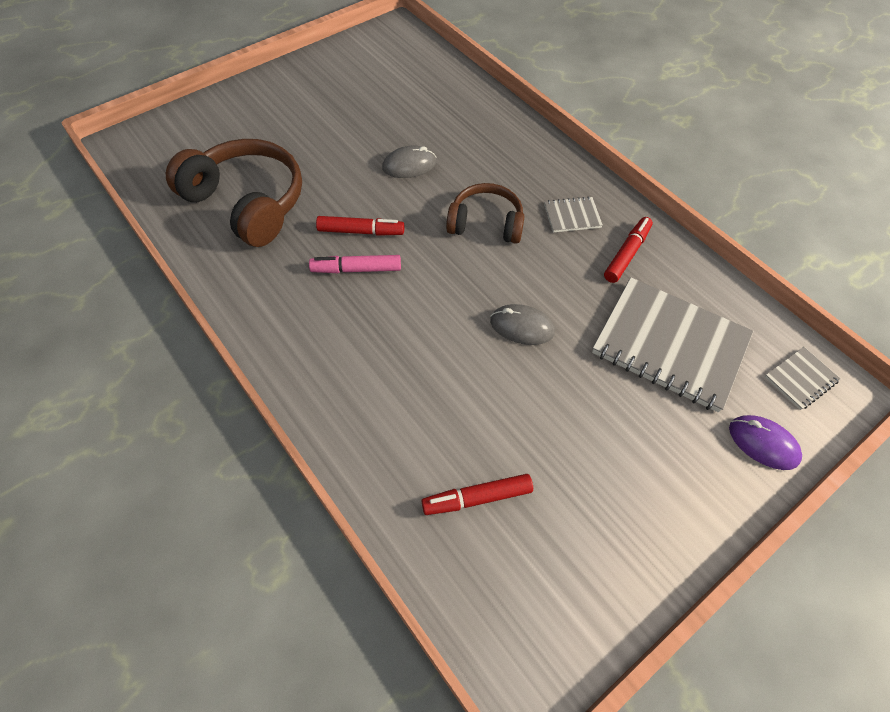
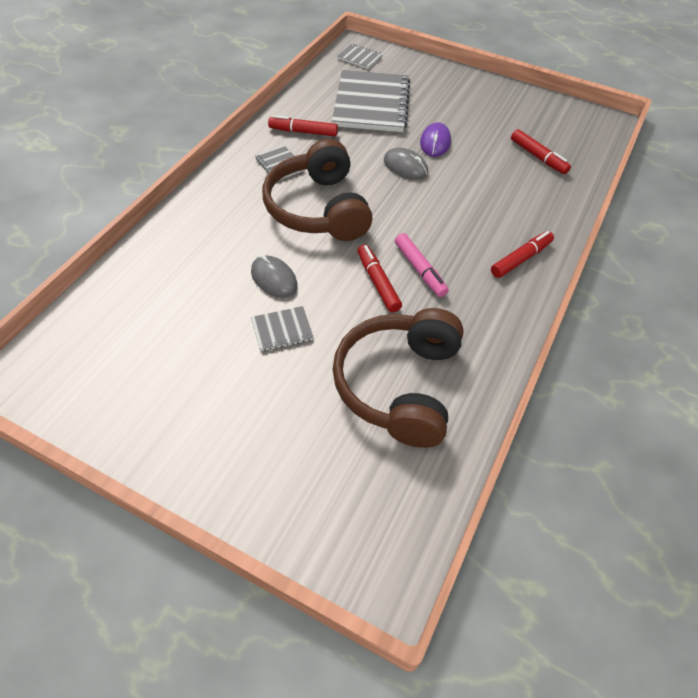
camera: 115 degrees left, 5 degrees down
(315, 365) = (520, 259): none -> red marker
(350, 154) = (282, 330): none -> grey notebook
(486, 223) = (318, 209): brown headphones -> brown headphones, size x1.62
(522, 327) = (405, 167): grey mouse -> grey mouse turned 45 degrees counterclockwise
(763, 443) = (413, 67): purple mouse -> purple mouse (435, 143)

